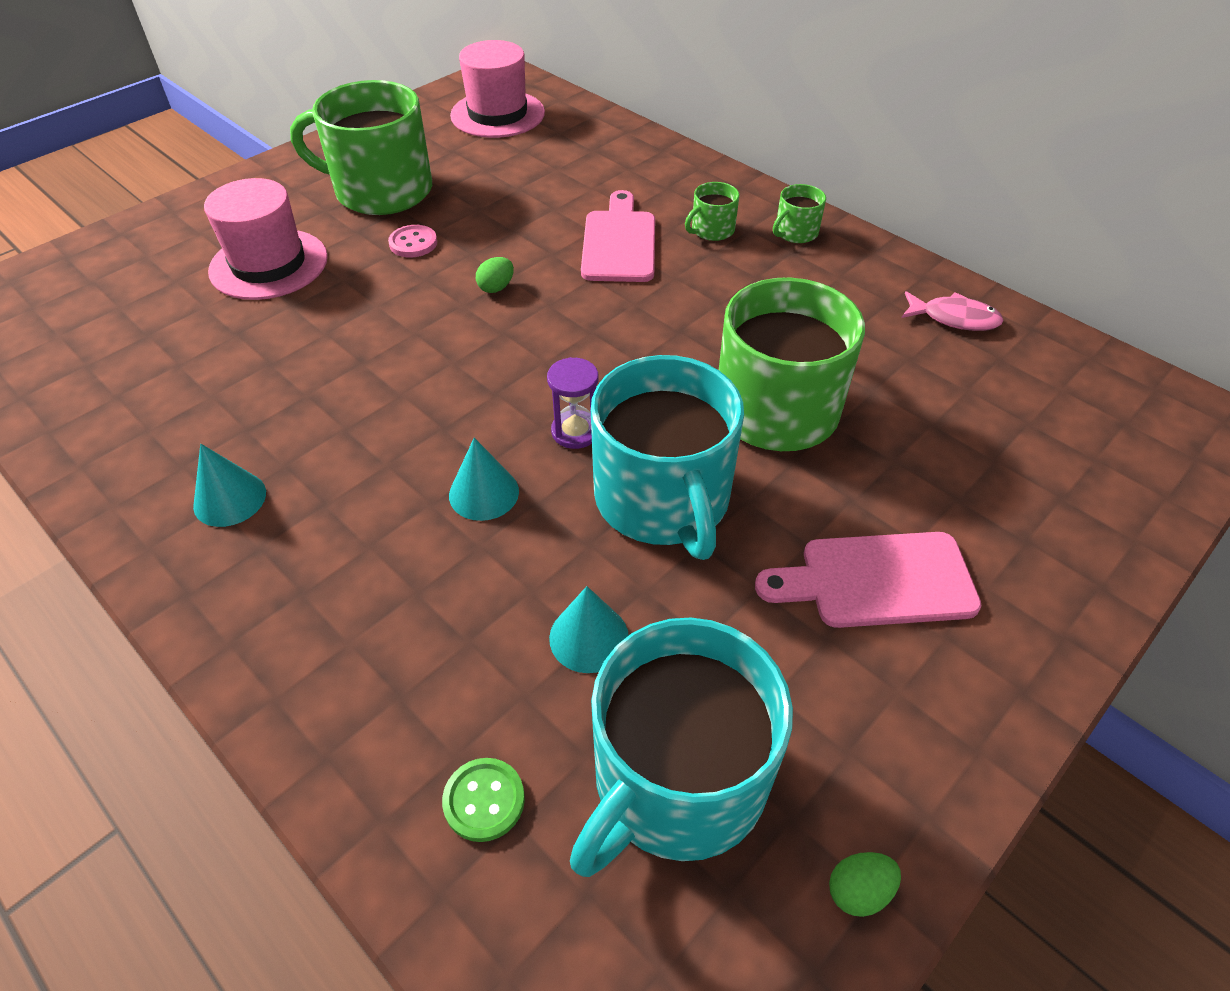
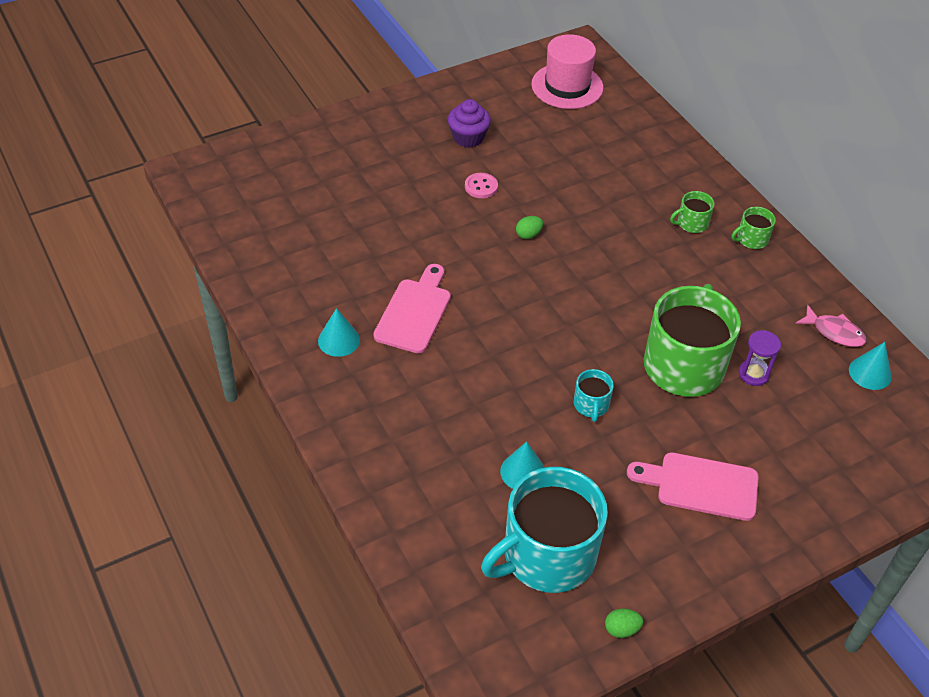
camera: 15 degrees right, 0 degrees up
(269, 264) = (383, 182): pink hat -> none
(381, 190) = (468, 137): green mug -> purple cupcake
(484, 493) = (485, 374): turquoise cone -> turquoise cone (870, 373)
(484, 800) = (445, 536): green button -> none
(575, 431) = (551, 349): purple hourglass -> purple hourglass (753, 374)
(619, 242) = (622, 218): pink cutting board -> pink cutting board (414, 312)
(663, 499) = (591, 405): turquoise mug -> turquoise mug, size x0.43

